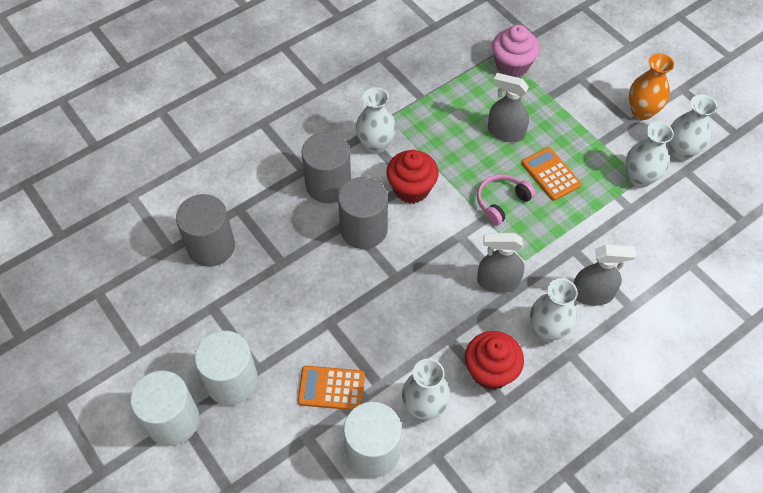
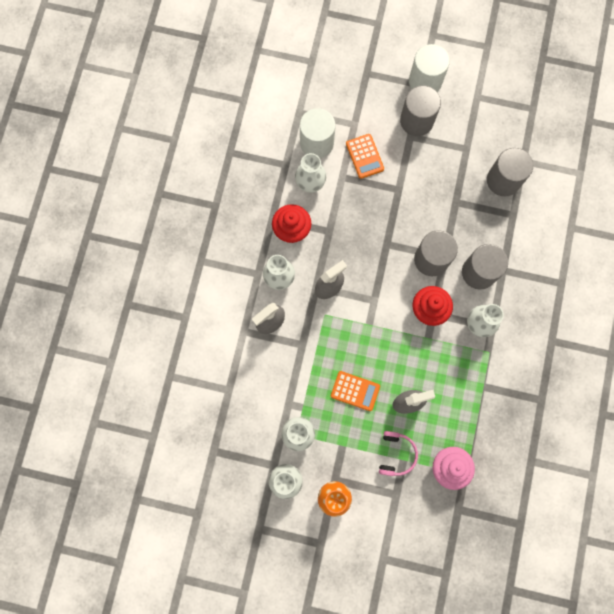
camera: 140 degrees right, 20 degrees up
(232, 381) = (416, 121): white cylinder -> grey cylinder
(331, 388) = (364, 156): orange calculator -> orange calculator turned 105 degrees clockwise
(501, 202) = (368, 344): pink headphones -> pink headphones (396, 454)

